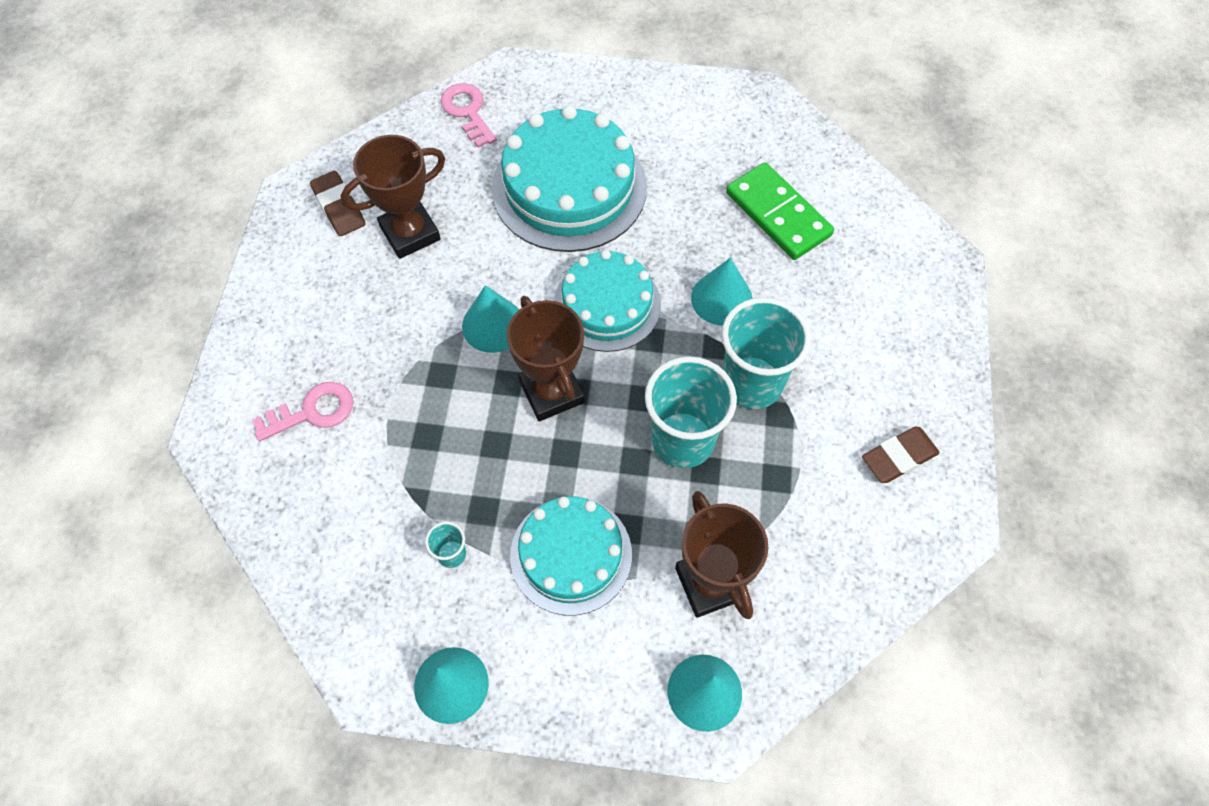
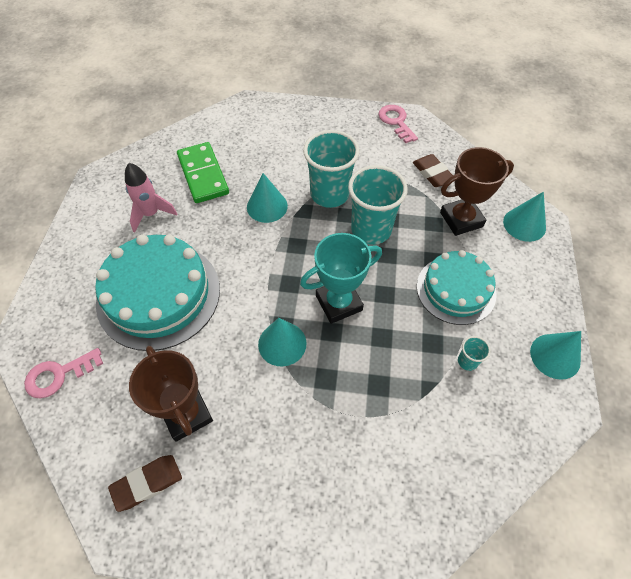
camera: 90 degrees left, 5 degrees down
(312, 412) = (362, 480): pink key -> pink key (396, 122)
(551, 392) = (339, 303): brown trophy -> turquoise trophy
(607, 304) = (268, 270): turquoise cake -> none
(699, 162) = (151, 214): none -> pink rocket
(777, 214) = (203, 175): green domino -> green domino turned 75 degrees counterclockwise
(898, 457) = (374, 135): brown eraser -> brown eraser (432, 173)

